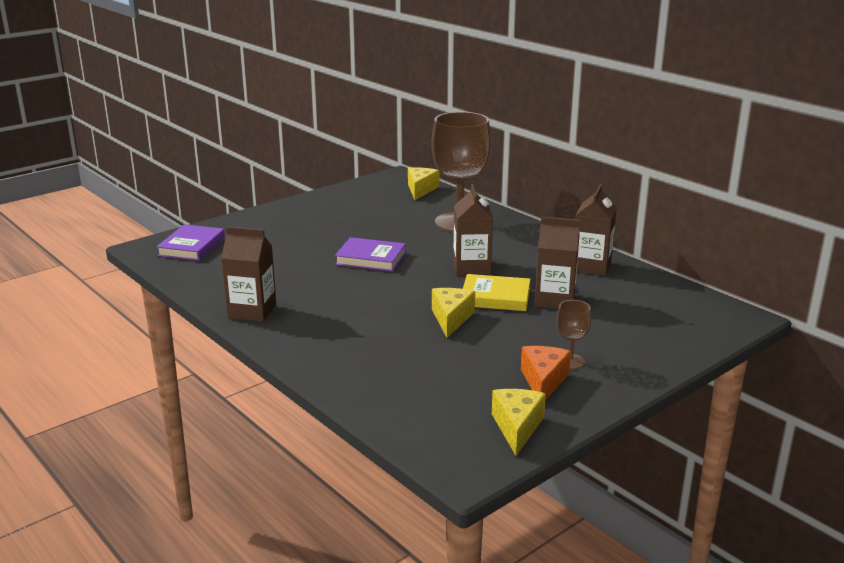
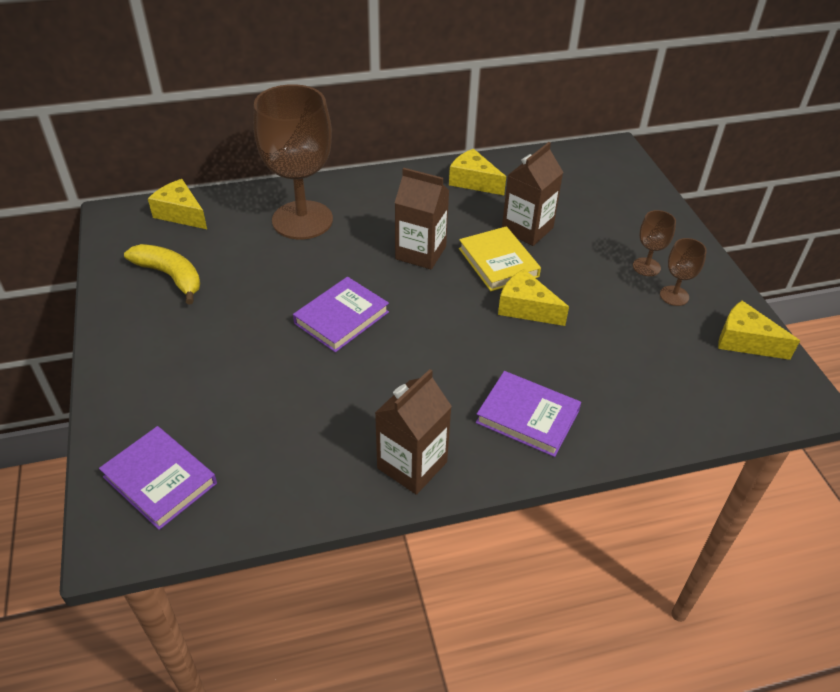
camera: 65 degrees left, 20 degrees up
(329, 341) = (527, 417): none -> purple book
(358, 204) = (170, 276): none -> yellow banana
(495, 297) = (498, 262): yellow book -> yellow book turned 60 degrees counterclockwise
(543, 381) = (674, 296): orange cheese -> brown goblet
(591, 266) = (473, 181): brown carton -> yellow cheese

